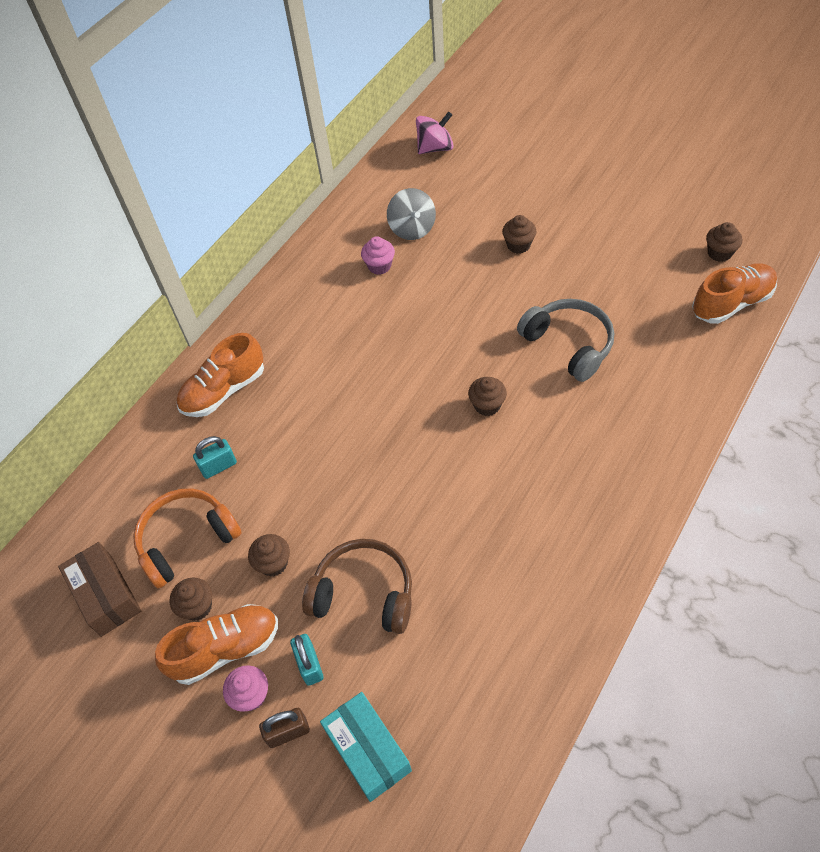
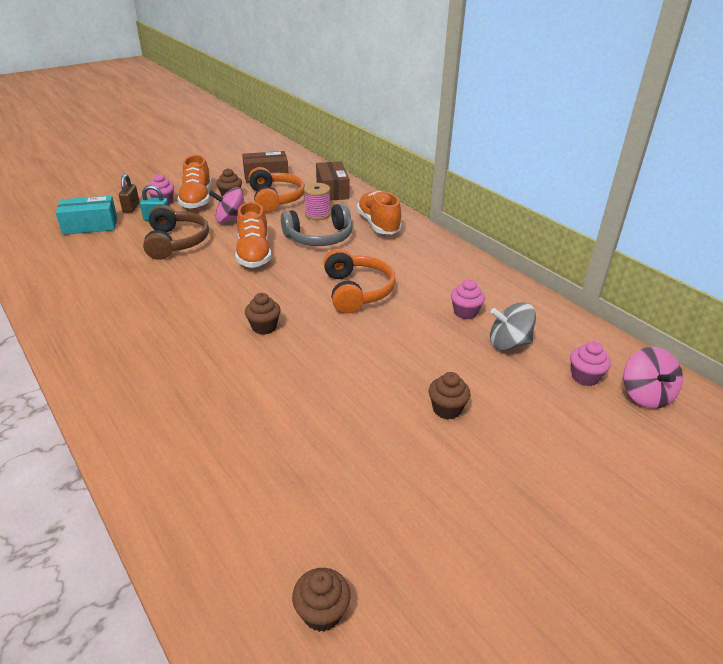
camera: 105 degrees right, 20 degrees down
(135, 481) = (332, 190): none -> brown box
(219, 466) = (317, 214): turquoise padlock -> pink spool
(273, 563) = (231, 219): brown cupcake -> pink spinning top
(364, 594) = (176, 242): brown headphones -> brown headphones turned 45 degrees counterclockwise
(384, 357) = (356, 291): none -> orange headphones
(432, 180) = (585, 377): none -> pink cupcake
(568, 345) = (286, 397): grey headphones -> grey headphones (319, 237)
(731, 303) = (229, 574): orange shoe -> orange shoe (254, 254)

